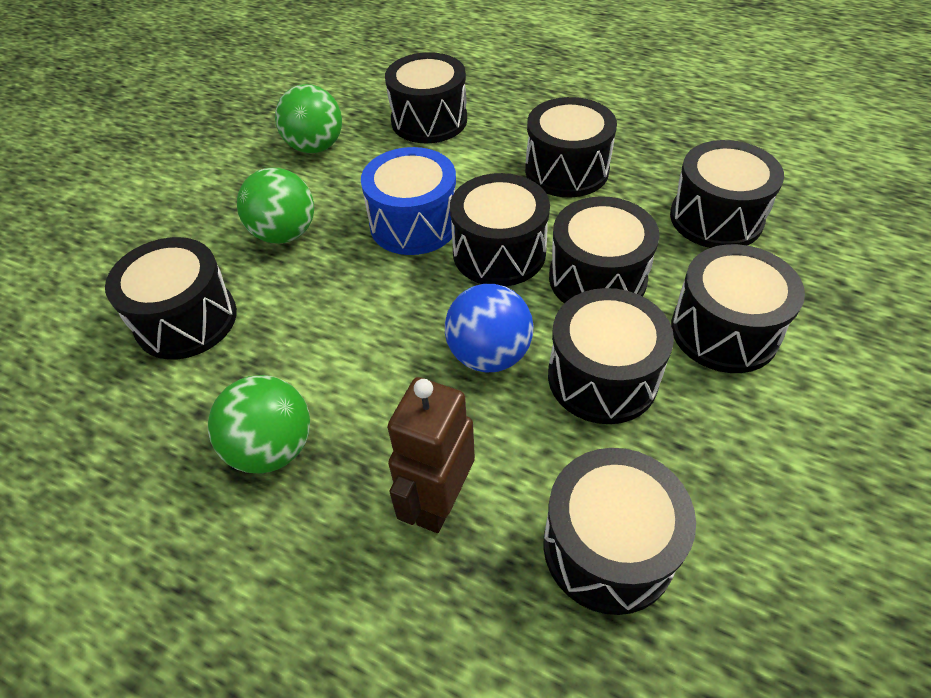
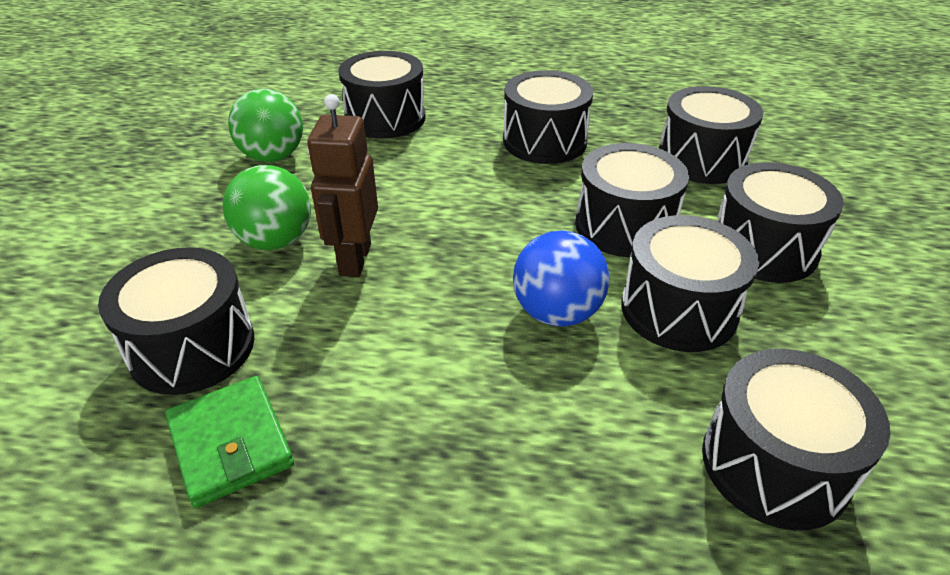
camera: 20 degrees left, 10 degrees down
(183, 410) = (230, 443): none -> green wallet
(272, 448) = (362, 458): green ball -> none
(414, 224) = (416, 209): blue drum -> none
(439, 502) = (580, 466): brown robot -> brown robot (354, 259)
(499, 252) = (517, 220): black drum -> none

